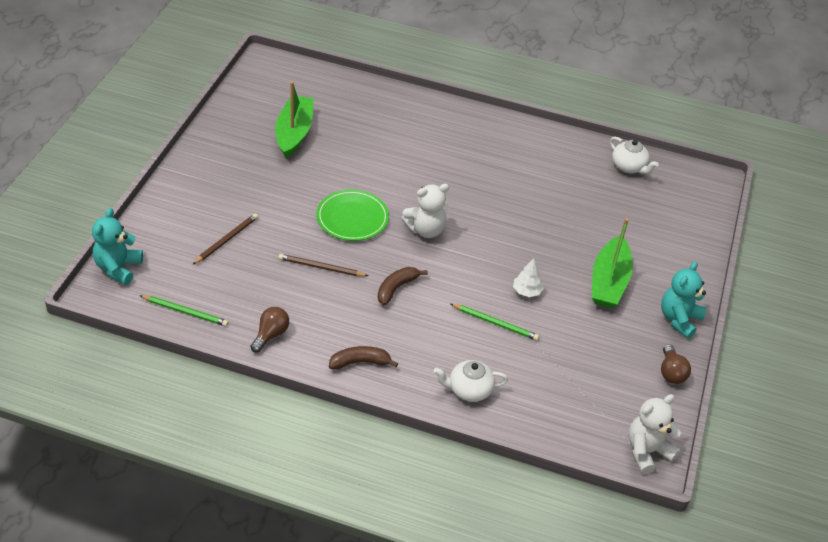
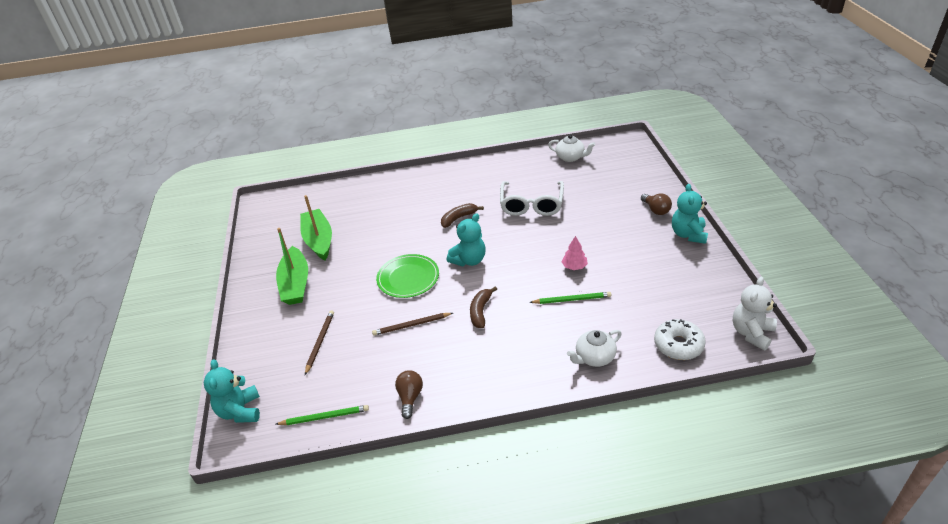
camera: 20 degrees left, 5 degrees down
(360, 362) = (497, 381): brown banana -> brown banana (458, 218)
(426, 230) = (469, 260): white teddy bear -> turquoise teddy bear
(527, 291) = (574, 266): white tree -> pink tree
(539, 201) = (531, 204): none -> white glasses
(562, 422) = (678, 345): none -> white donut
(609, 282) = (622, 233): green boat -> green boat (295, 284)
(671, 372) = (716, 271): brown light bulb -> brown light bulb (656, 210)

